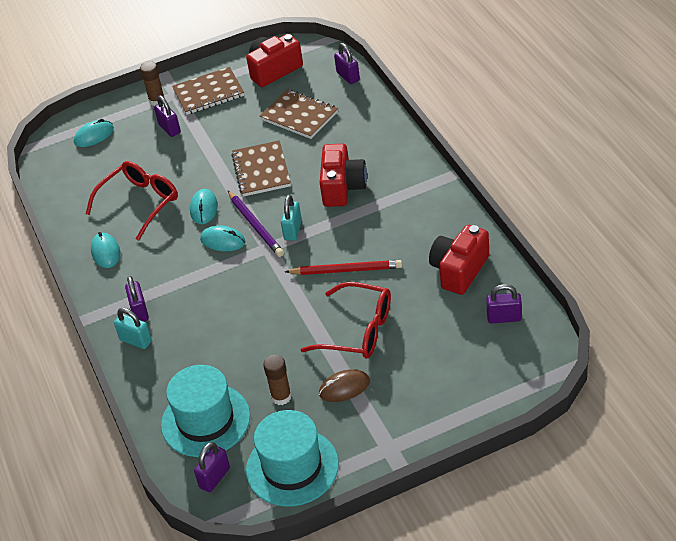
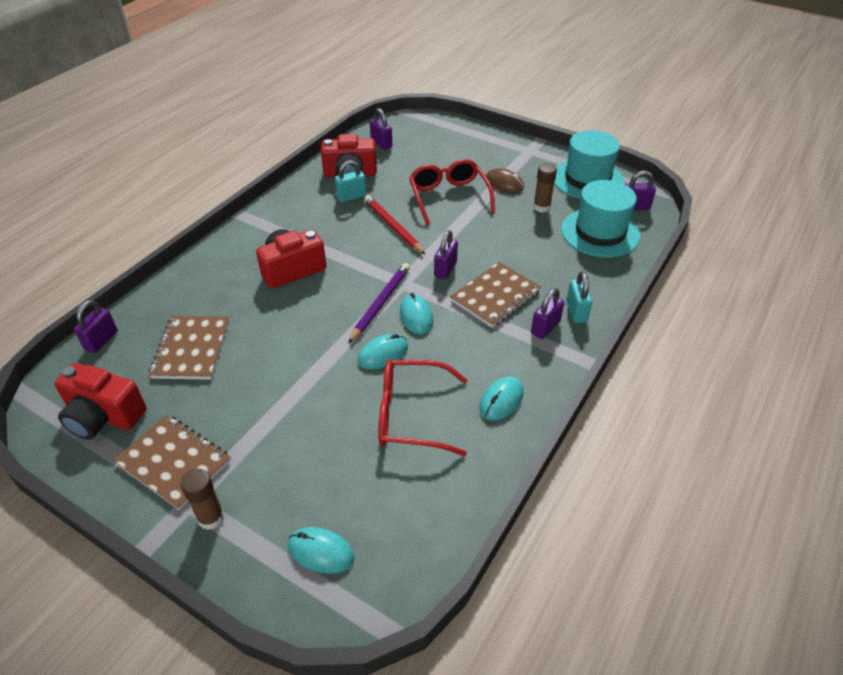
camera: 130 degrees left, 0 degrees up
(169, 128) = (266, 465): purple padlock -> purple padlock (445, 269)
(261, 170) = (299, 337): brown notebook -> brown notebook (495, 296)
(293, 230) = (369, 276): turquoise padlock -> turquoise padlock (351, 197)

